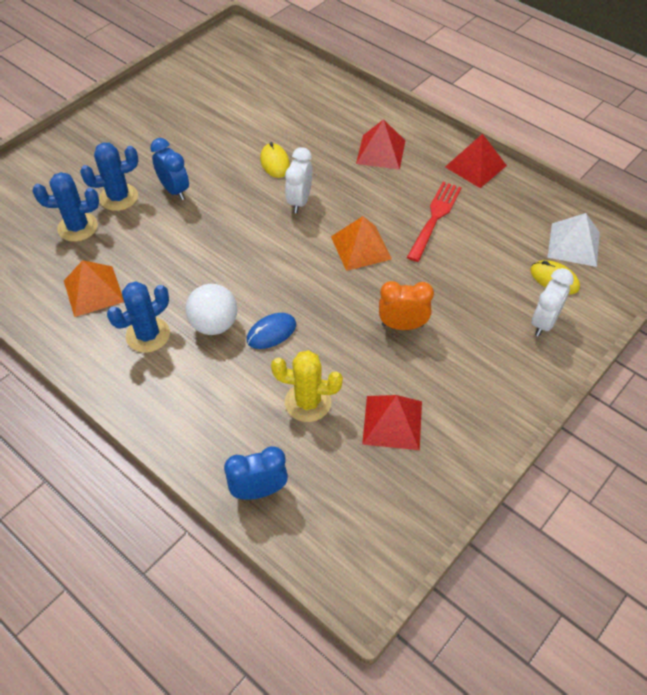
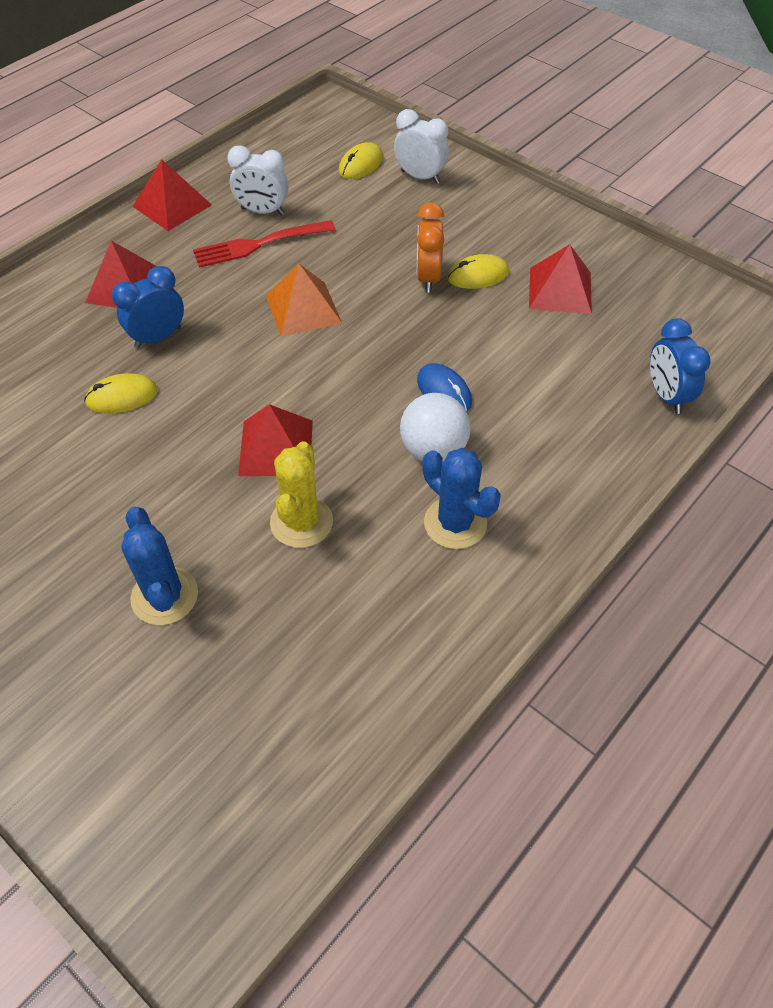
camera: 90 degrees left, 0 degrees up
(78, 227) = (229, 649): blue cactus -> none
(93, 291) = (372, 604): orange pyramid -> none
(174, 190) = (160, 518): blue clock -> blue clock (158, 337)
(224, 239) = (276, 448): none -> red pyramid
(299, 201) = (210, 368): white clock -> white clock (262, 211)
(308, 402) = (544, 357): yellow cactus -> yellow cactus (301, 522)
(408, 361) = (478, 275): none -> yellow mouse
(434, 219) = (260, 244): red fork -> red fork turned 45 degrees counterclockwise
(573, 244) = (311, 147): white pyramid -> none

